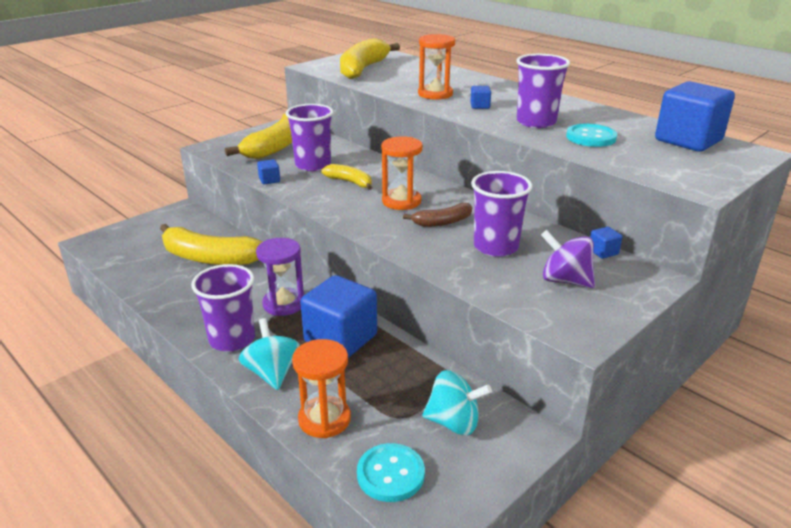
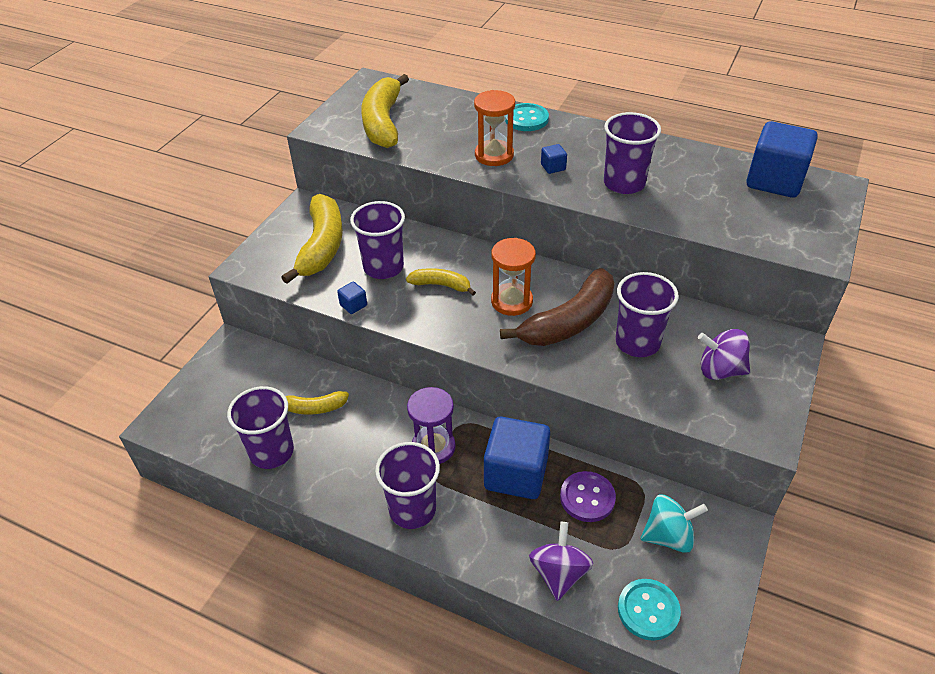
camera: 20 degrees left, 15 degrees up
(154, 276) = (271, 452): none -> purple cup
(210, 258) = (314, 408): yellow banana -> yellow banana, size x0.53
(272, 373) = (478, 537): turquoise spinning top -> none
(324, 419) = (559, 573): orange hourglass -> purple spinning top
(394, 372) = (587, 498): none -> purple button
(442, 222) = (569, 321): brown banana -> brown banana, size x1.90
(591, 137) = (688, 197): turquoise button -> turquoise button (526, 119)
(603, 252) = (732, 322): blue cube -> none

